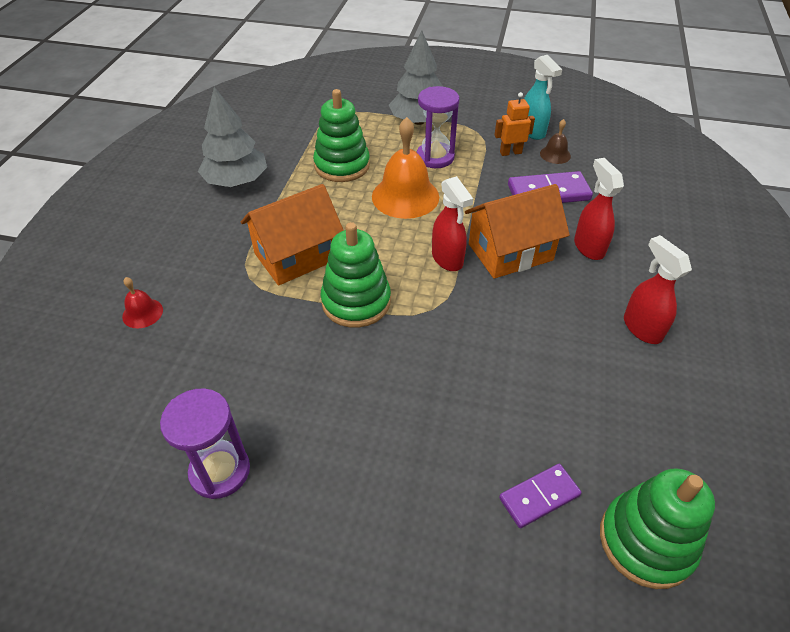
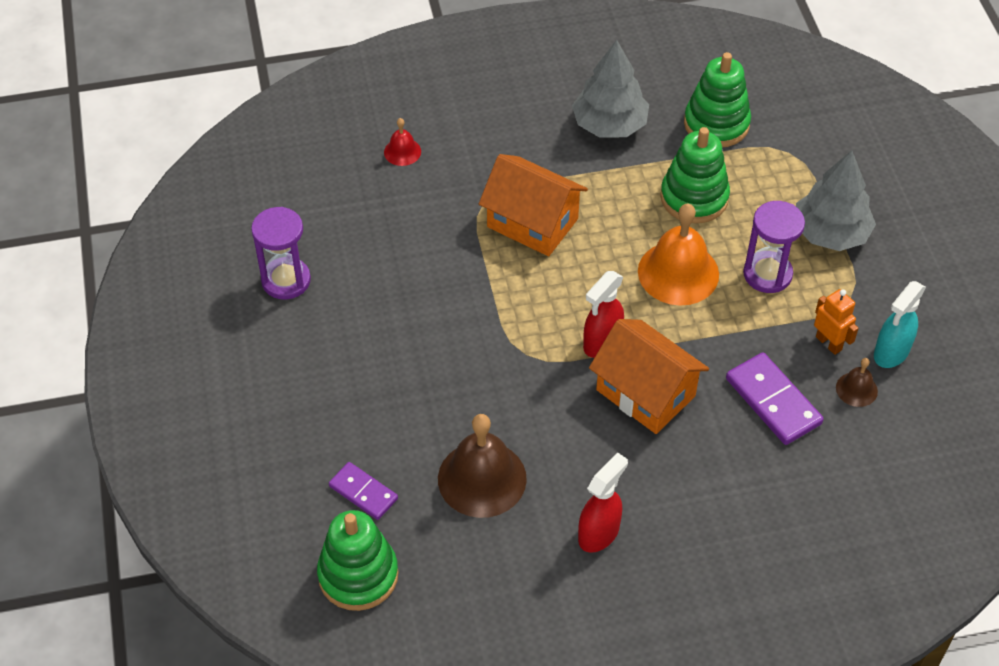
camera: 65 degrees right, 5 degrees up
(356, 302) = (501, 292): green stacking toy -> green stacking toy (716, 124)
(557, 388) = (482, 478): none -> brown bell
(588, 247) = (698, 462): red spray bottle -> none

